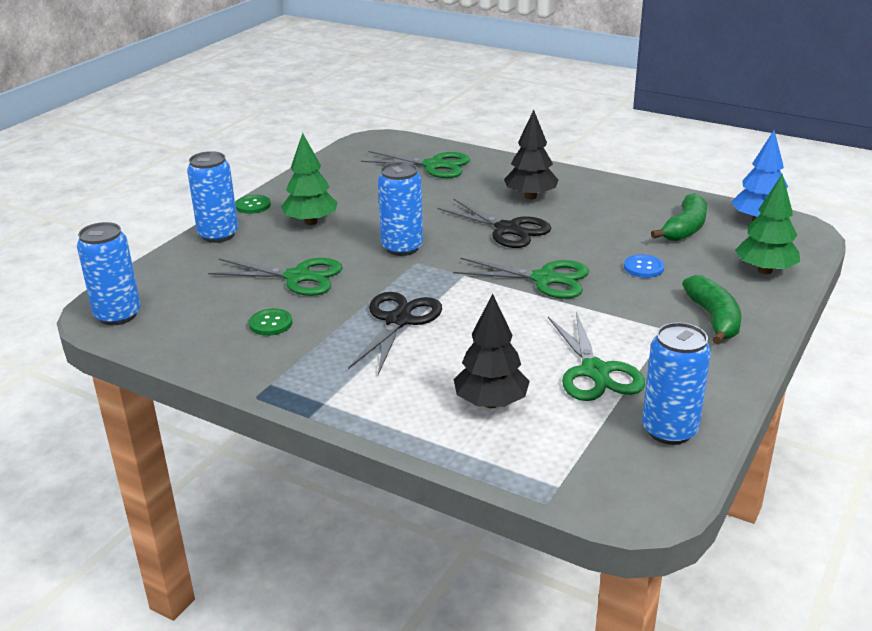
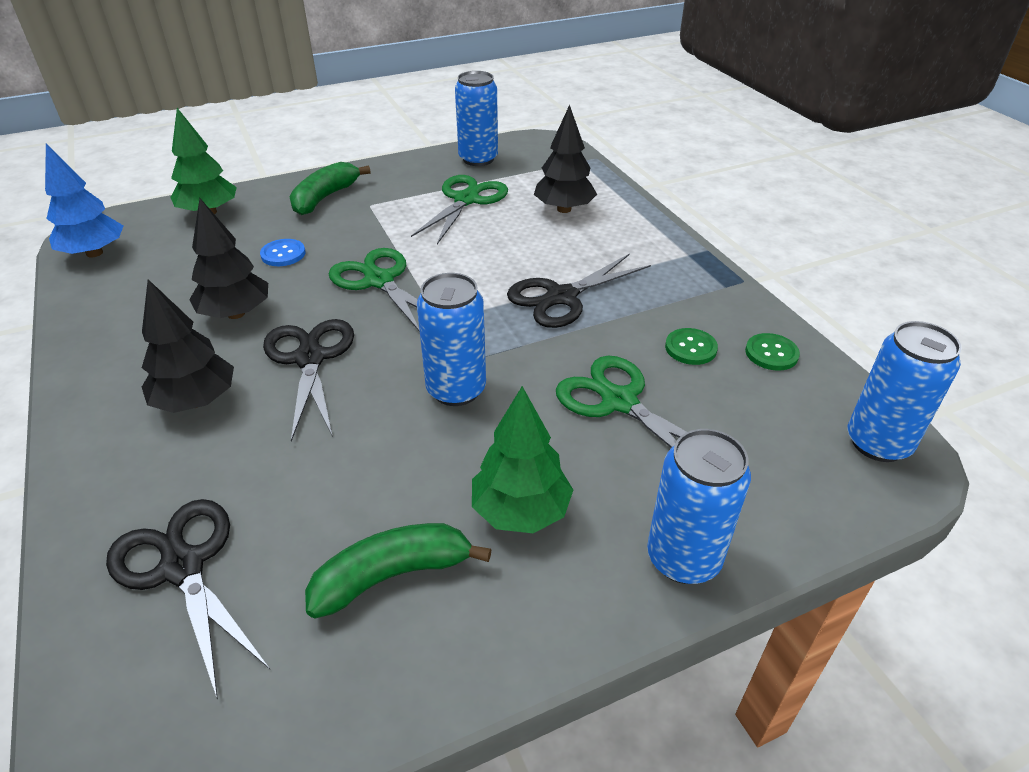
camera: 145 degrees left, 10 degrees up
(253, 205) = (580, 624): green button -> green button (771, 353)
(434, 165) = (182, 567): green scissors -> black scissors
(594, 230) = (236, 313): none -> black tree
(685, 229) = (165, 274): green banana -> green banana (392, 575)

